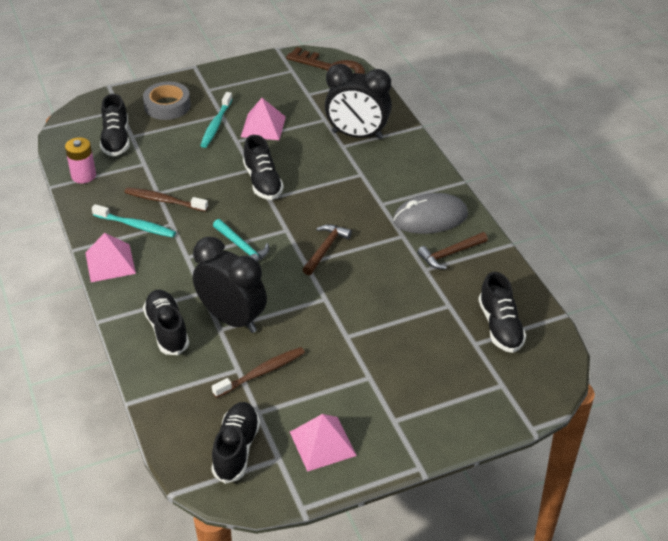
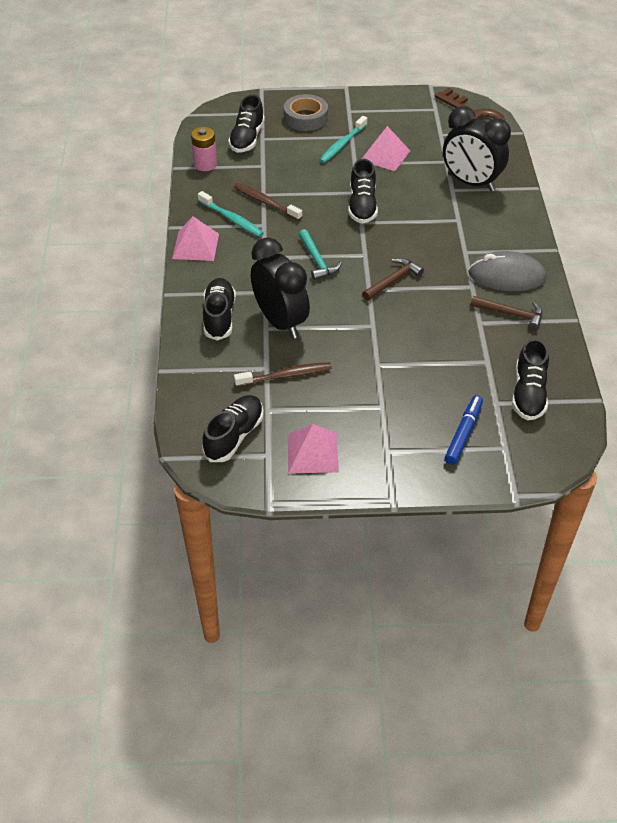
camera: 20 degrees right, 5 degrees up
(450, 254) = (511, 314): brown hammer -> brown hammer turned 150 degrees counterclockwise
(458, 382) = (463, 434): none -> blue marker

